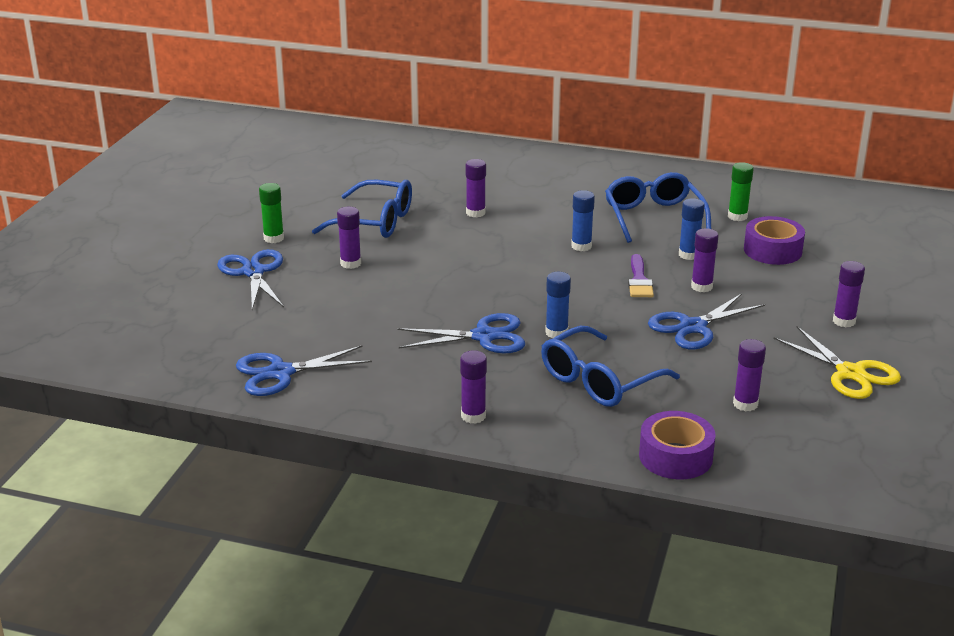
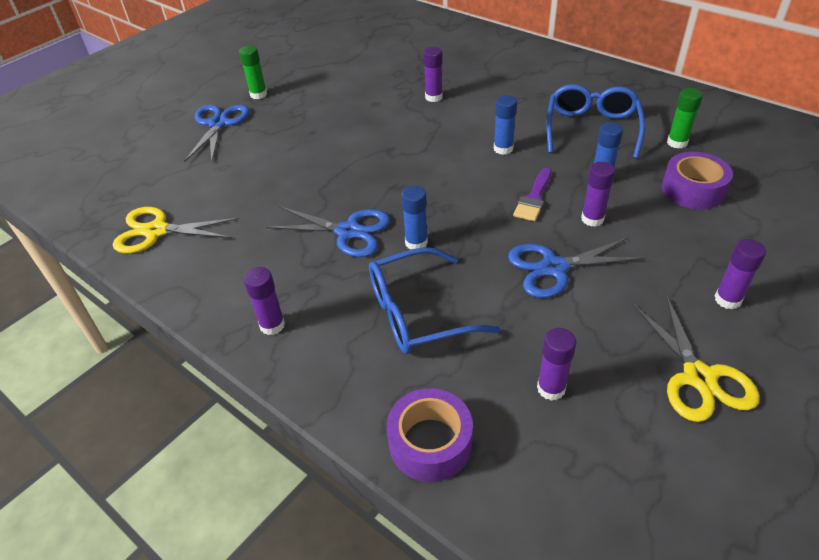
camera: 25 degrees right, 15 degrees up
(280, 373) = (156, 231): blue scissors -> yellow scissors
(350, 263) = (296, 130): purple glue stick -> none
(374, 222) = (345, 92): blue glasses -> none

